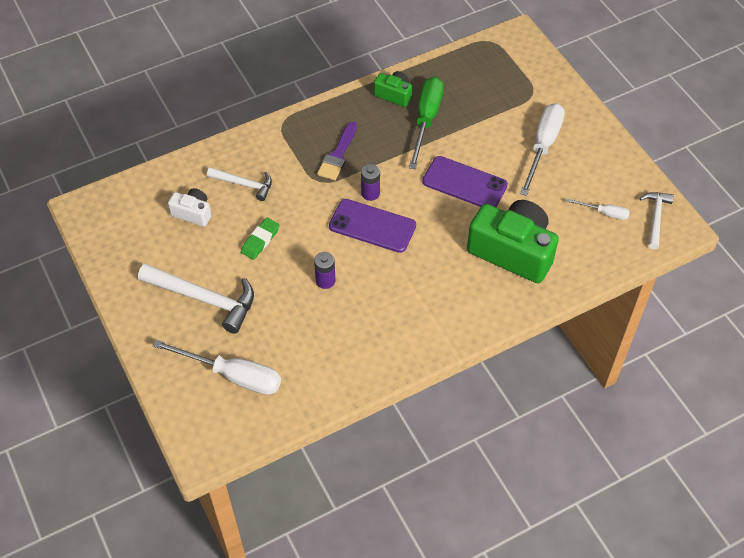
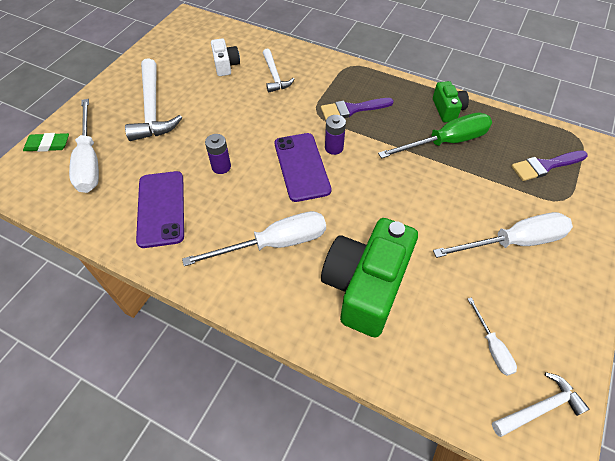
camera: 55 degrees right, 0 degrees up
(260, 240) = (230, 110): green eraser -> green eraser (48, 145)
(434, 285) = (274, 244): none -> white screwdriver
(464, 183) = (407, 204): purple phone -> purple phone (161, 208)
(497, 80) = (545, 166): none -> purple brush
(513, 251) = (365, 286): green camera -> green camera turned 150 degrees counterclockwise

